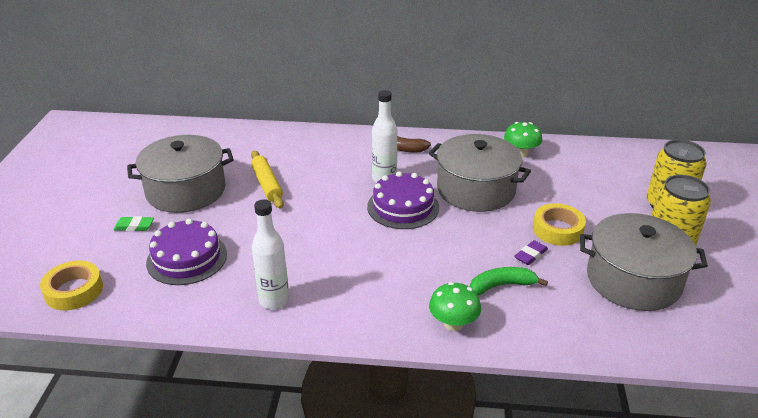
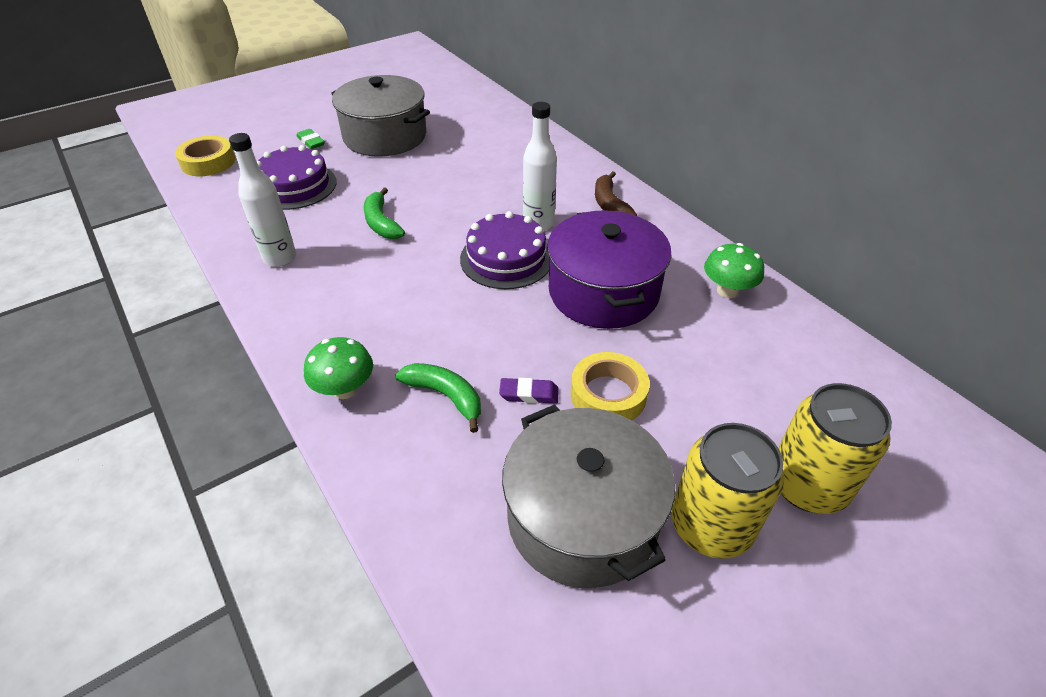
camera: 50 degrees right, 10 degrees up
(267, 184) = (443, 167): yellow rolling pin -> none
(296, 238) = (381, 223): none -> green banana
(476, 190) = (603, 292): grey pot -> purple pot

